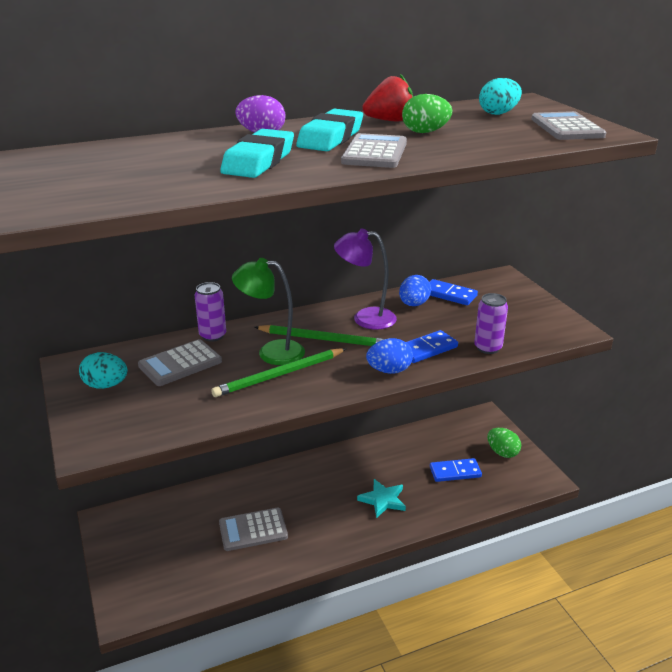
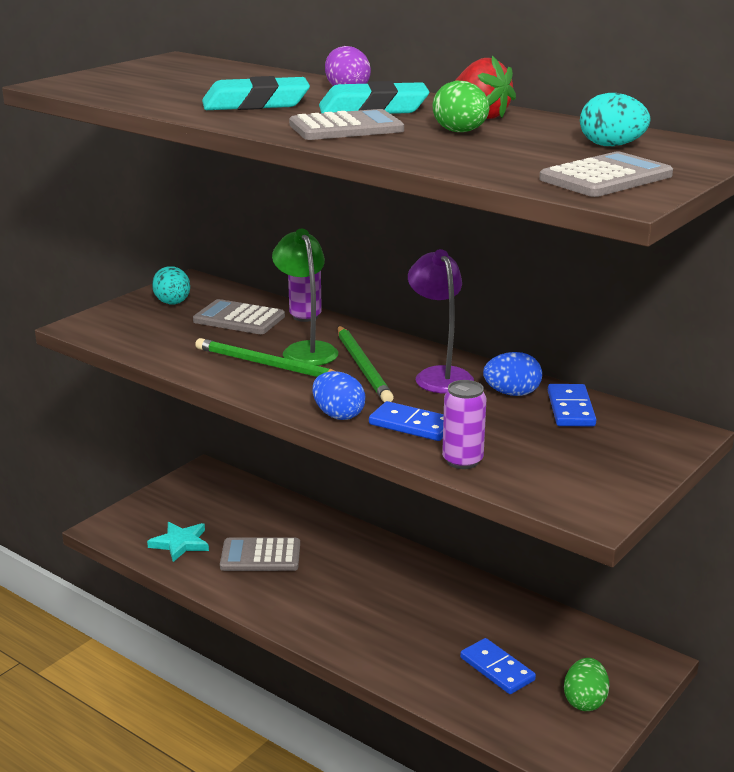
camera: 60 degrees right, 5 degrees down
(253, 530) = (260, 556): grey calculator -> grey calculator turned 45 degrees counterclockwise
(383, 500) = (386, 626): turquoise star -> turquoise star (180, 543)

